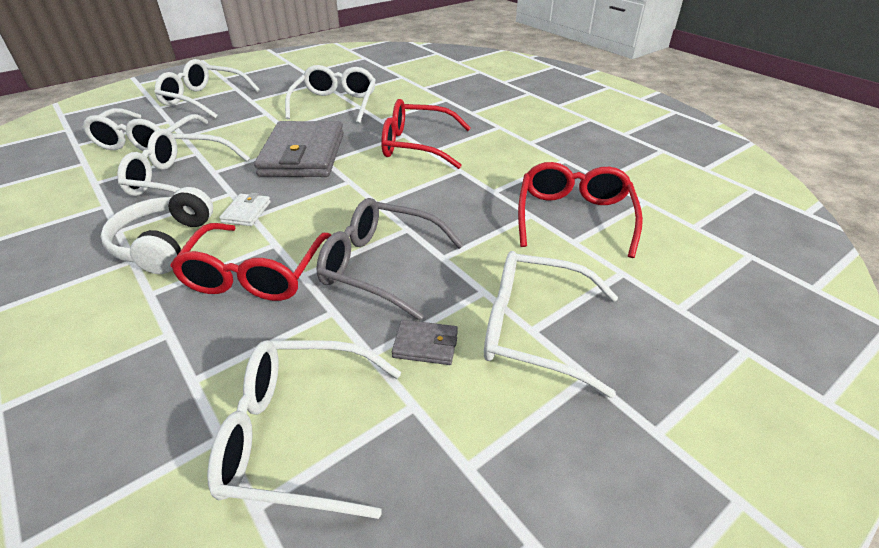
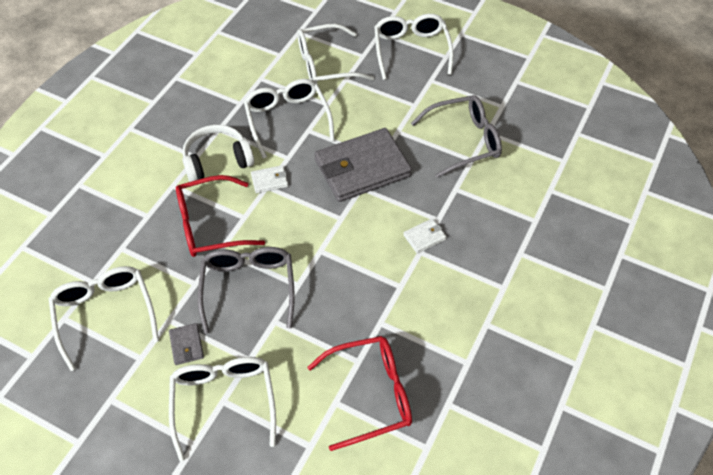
camera: 65 degrees right, 15 degrees up
(335, 104) = (464, 141): white glasses -> grey glasses
(417, 145) = (424, 237): red glasses -> white wallet

